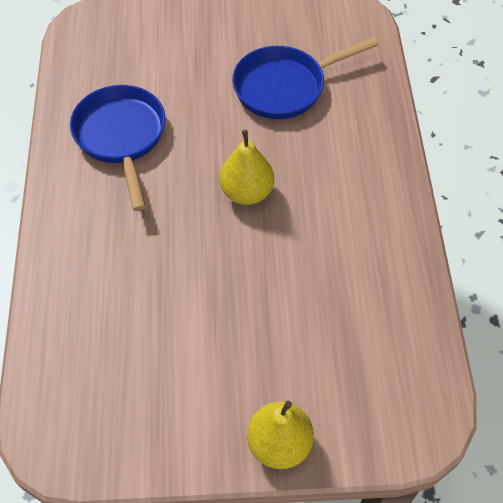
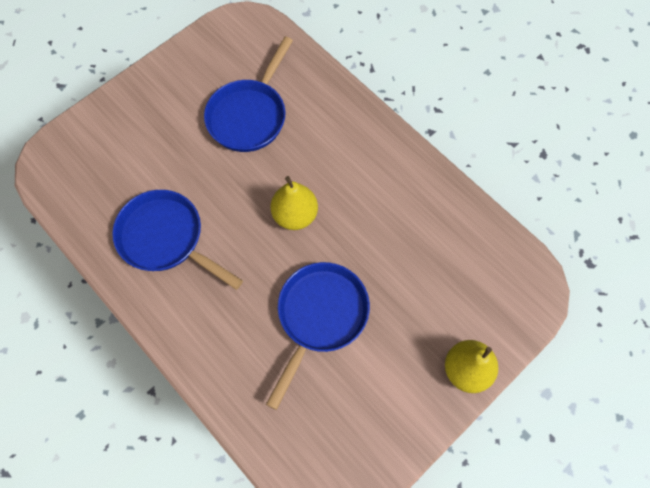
camera: 40 degrees left, 10 degrees up
(188, 291) = (320, 316): none -> blue pan

